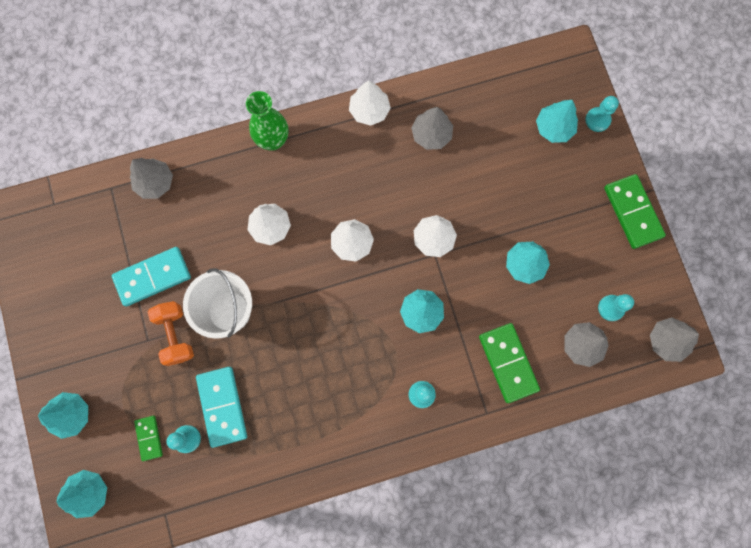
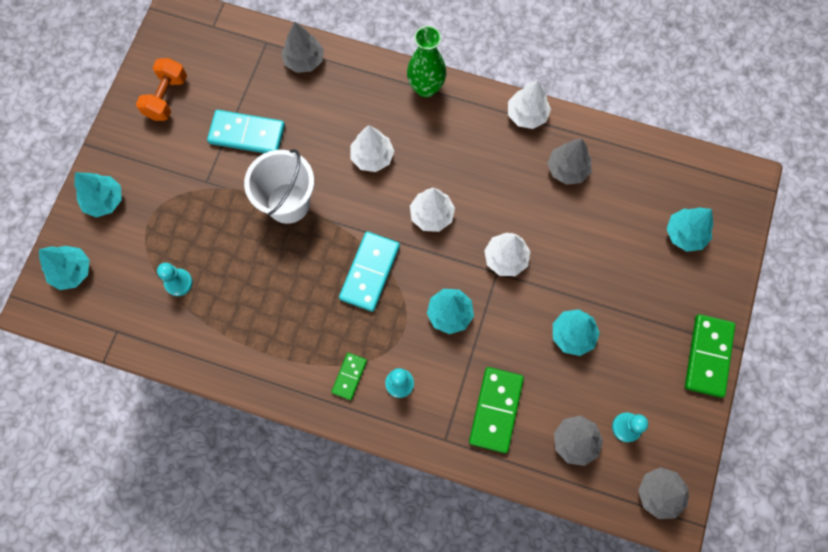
camera: 35 degrees right, 5 degrees down
(149, 438) = (149, 261): green domino -> green domino (349, 376)
(175, 335) = (231, 193): orange dumbbell -> orange dumbbell (166, 97)
(222, 406) = (226, 276): turquoise domino -> turquoise domino (370, 272)
(597, 120) = (732, 253): turquoise pawn -> none

